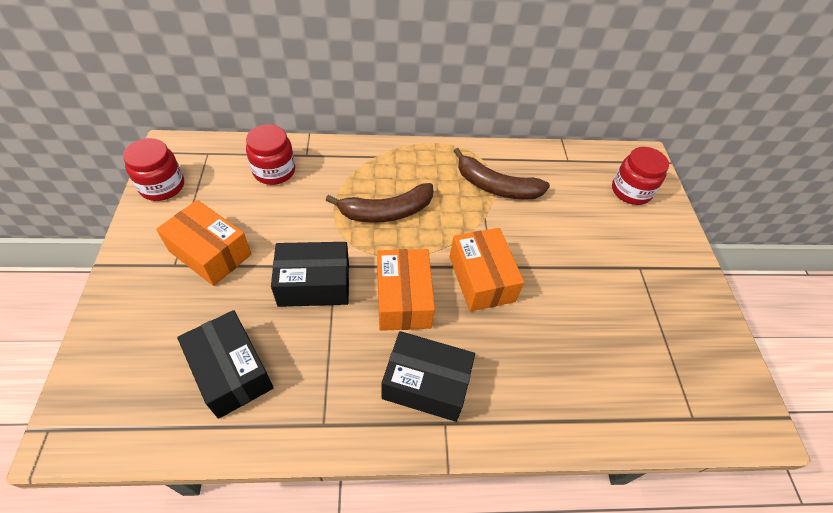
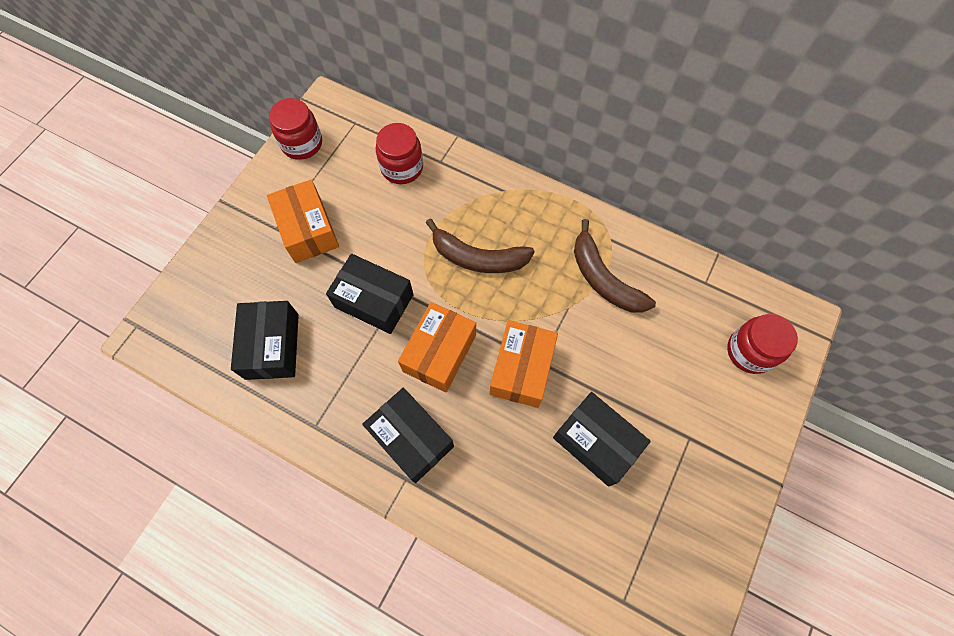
camera: 35 degrees right, 15 degrees up
(578, 305) = (596, 442): none -> black box

